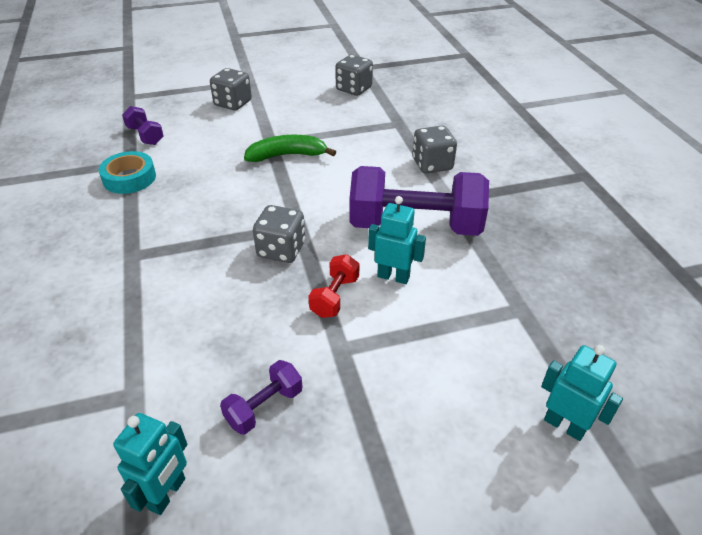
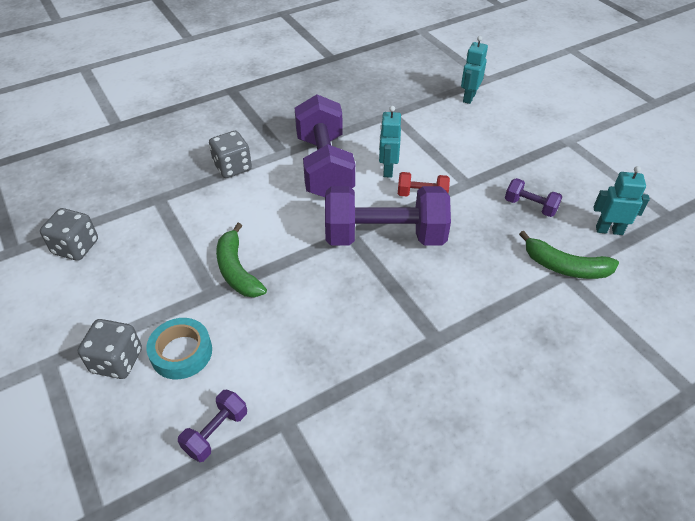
camera: 105 degrees left, 5 degrees up
(129, 178) = (316, 403): turquoise tape -> turquoise tape (181, 352)
(141, 400) = (565, 267): none -> green banana
(281, 250) = (384, 236): grey dice -> purple dumbbell

